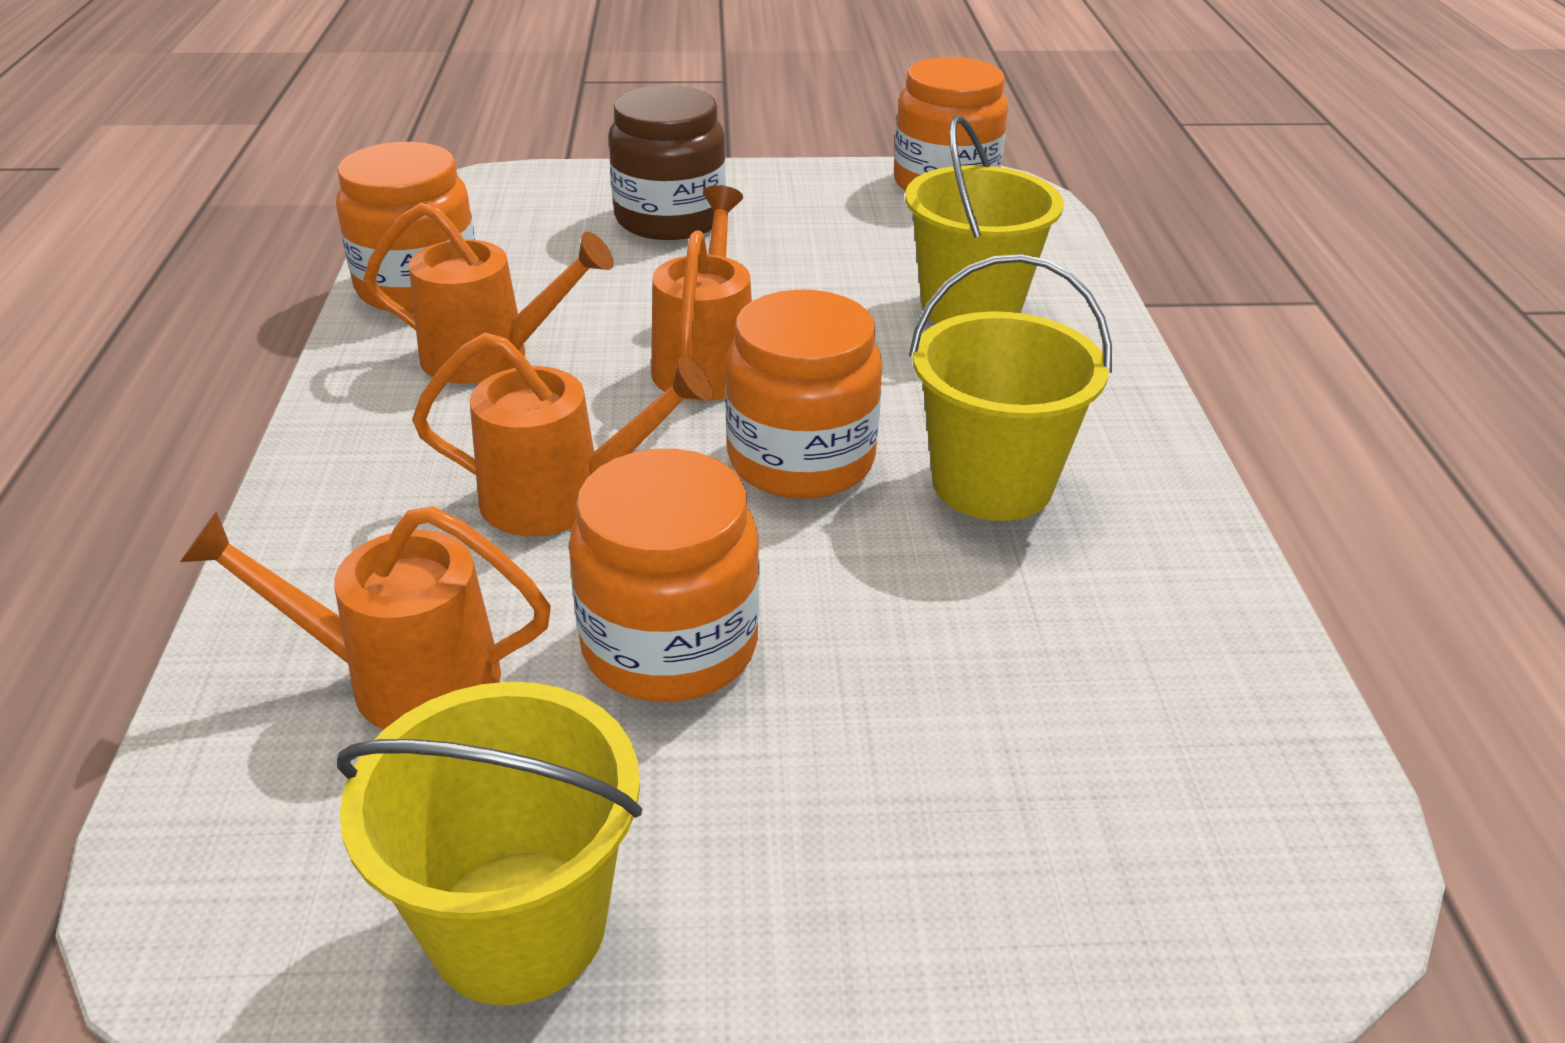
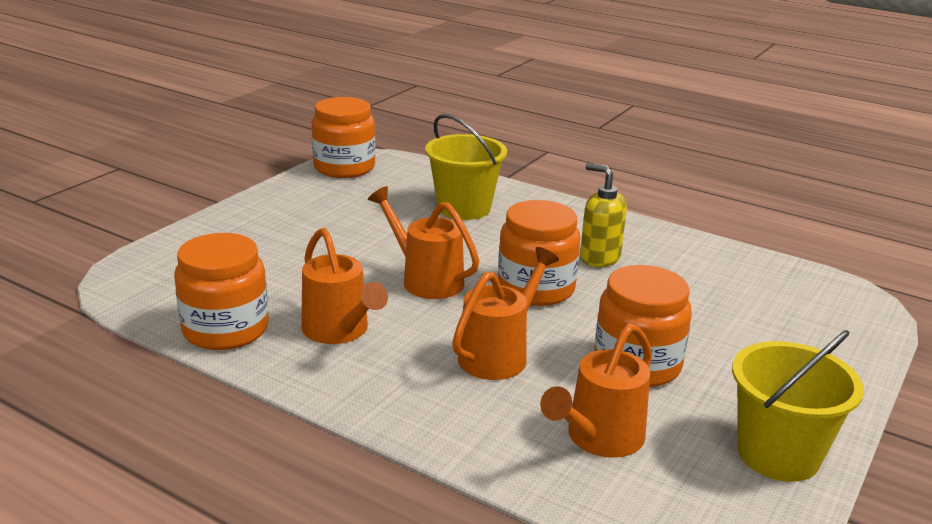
camera: 55 degrees left, 10 degrees down
(492, 357) = (340, 331): orange watering can -> orange watering can turned 105 degrees clockwise
(670, 219) = (266, 238): brown jar -> none
(992, 483) = (599, 258): yellow bucket -> yellow soap dispenser

